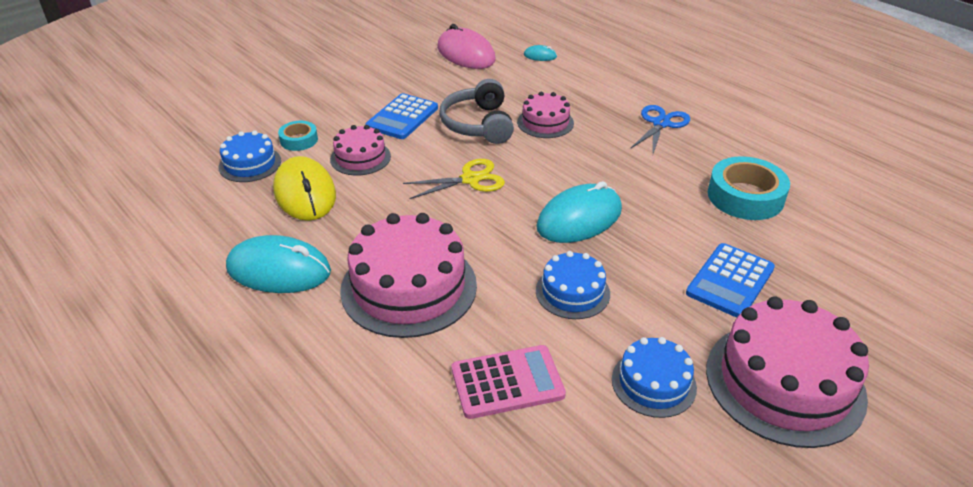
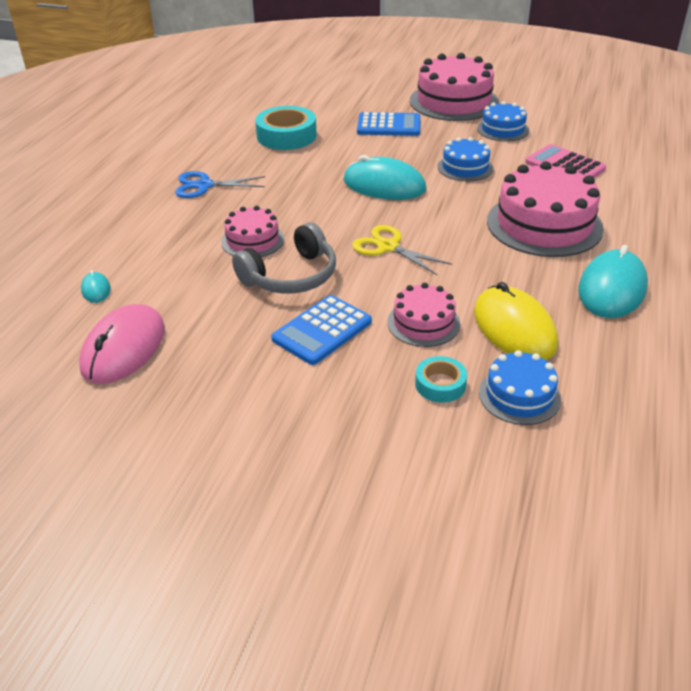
camera: 120 degrees left, 0 degrees up
(279, 270) = (612, 289): turquoise mouse -> turquoise mouse turned 45 degrees clockwise
(305, 193) = (514, 328): yellow mouse -> yellow mouse turned 60 degrees counterclockwise
(402, 117) = (322, 330): blue calculator -> blue calculator turned 135 degrees clockwise

